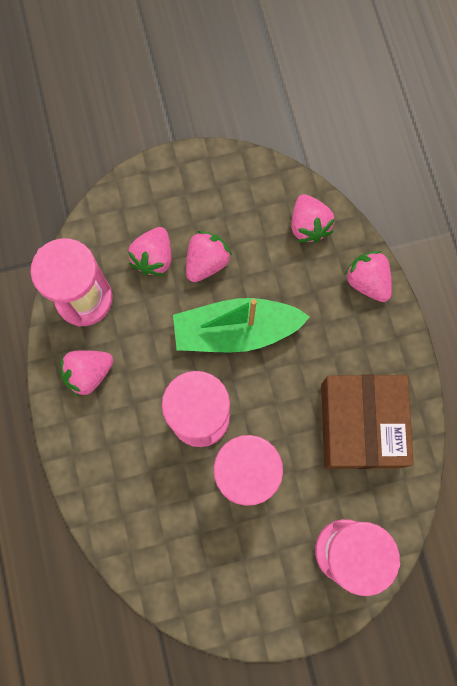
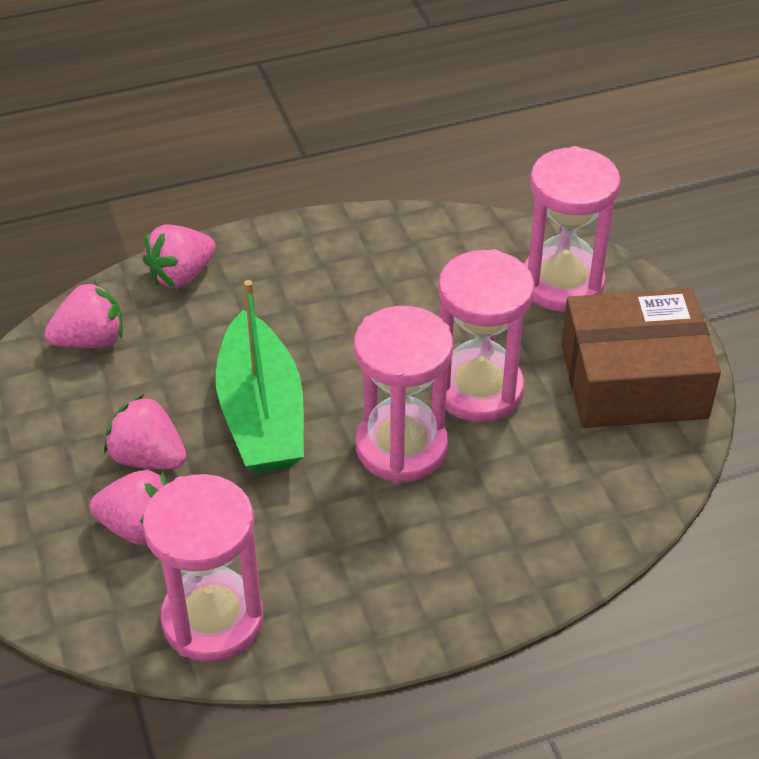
camera: 95 degrees left, 30 degrees down
(88, 373) = (346, 598): pink strawberry -> none
(361, 425) = (390, 274): brown box -> brown box (633, 381)

